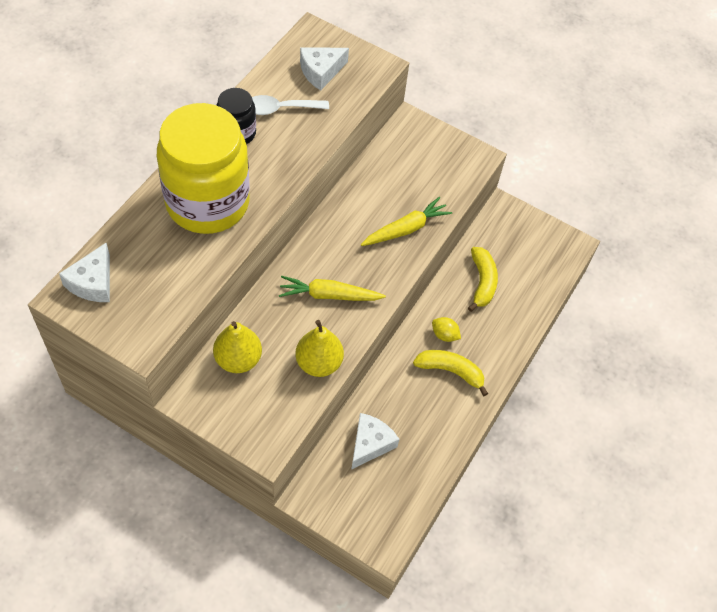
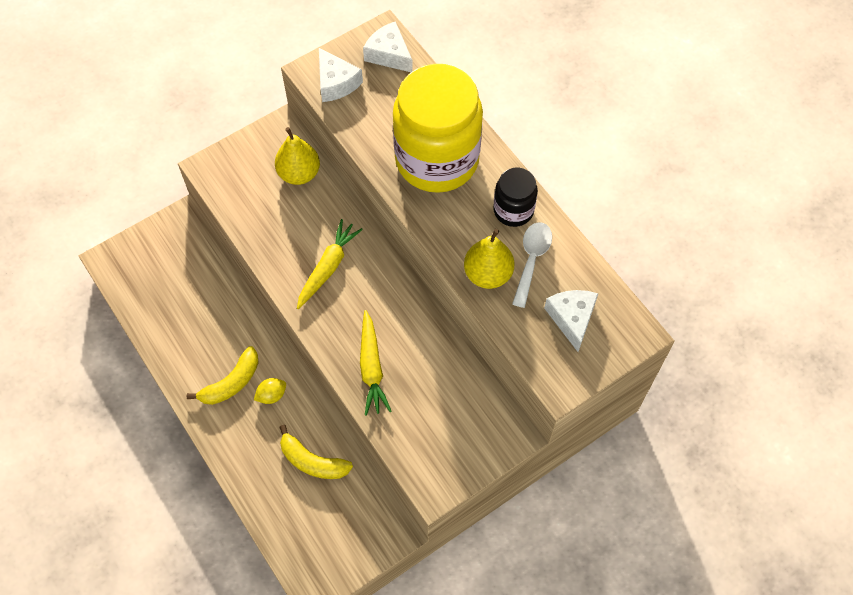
camera: 120 degrees right, 5 degrees up
(319, 363) = (263, 233): yellow pear -> yellow pear (488, 274)
(370, 444) = (199, 284): white cheese -> white cheese (336, 83)

